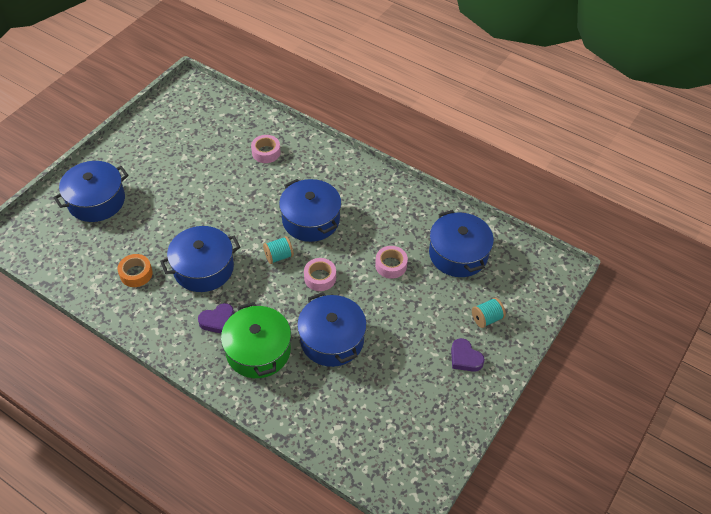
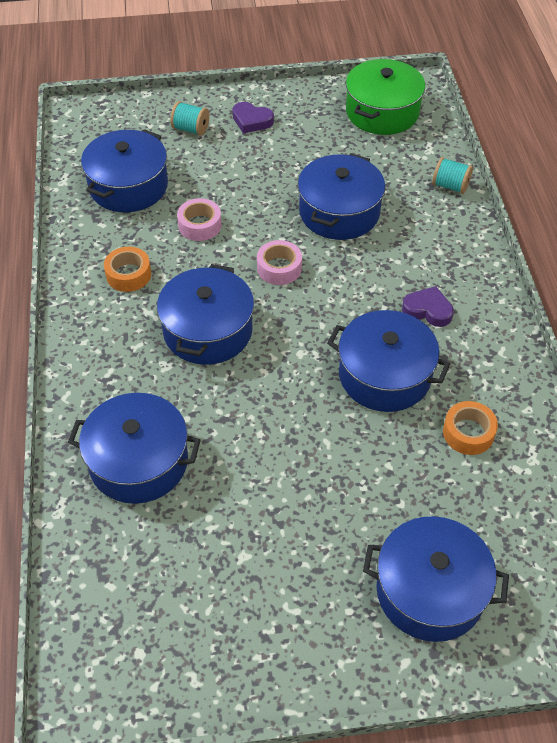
camera: 130 degrees left, 0 degrees up
(258, 351) = (417, 254): green pot -> green pot (382, 112)
(266, 152) = (138, 462): pink tape -> blue pot
(279, 256) = (291, 321): turquoise spool -> turquoise spool (450, 186)
(384, 213) = (128, 275): none -> orange tape
(465, 358) = (251, 121): purple heart -> purple heart turned 105 degrees clockwise

